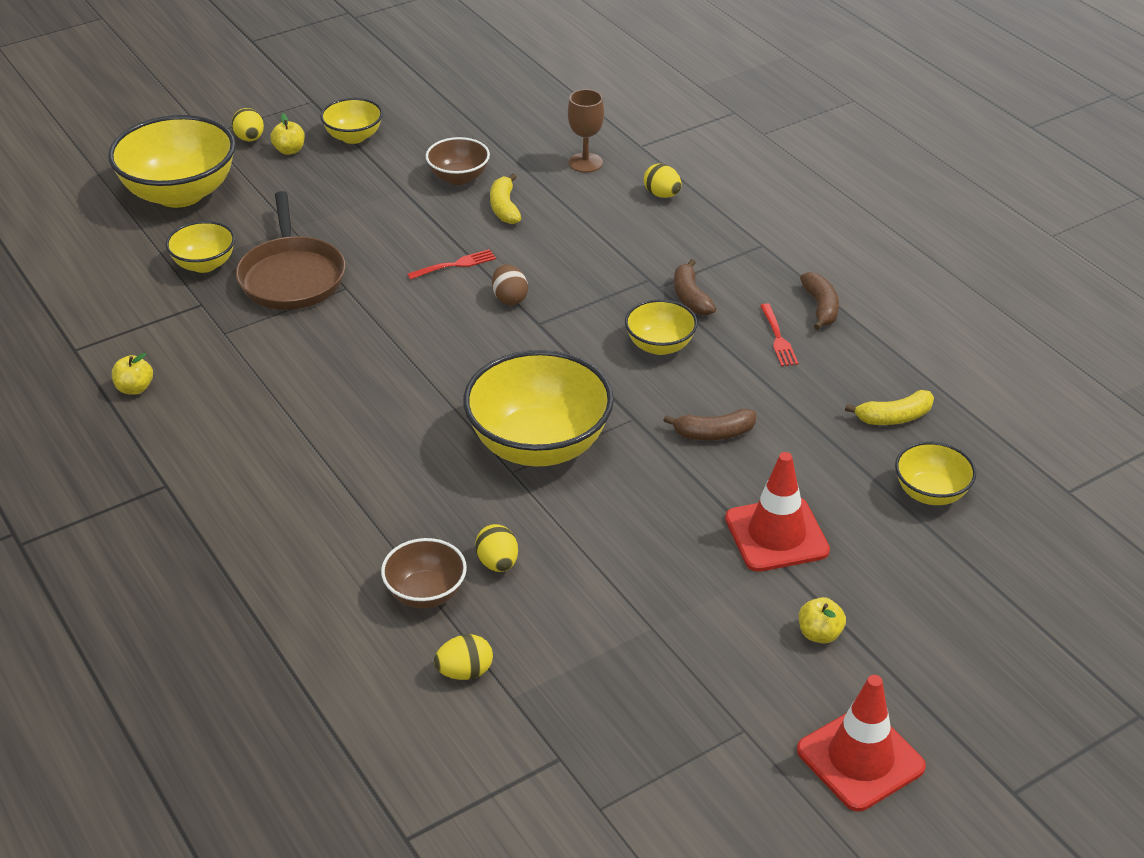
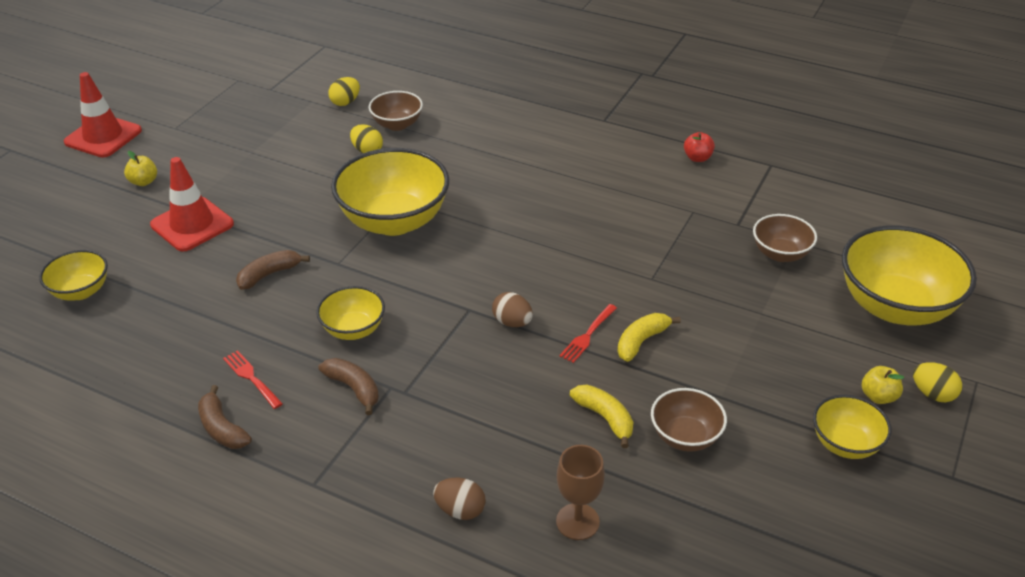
camera: 150 degrees right, 0 degrees up
(135, 388) = (697, 158): yellow apple -> red apple
(204, 264) = (780, 254): yellow bowl -> brown bowl
(291, 277) = (703, 270): brown pan -> none
(662, 195) = (460, 510): yellow egg -> brown egg
(894, 417) = (122, 341): yellow banana -> yellow banana (641, 341)

